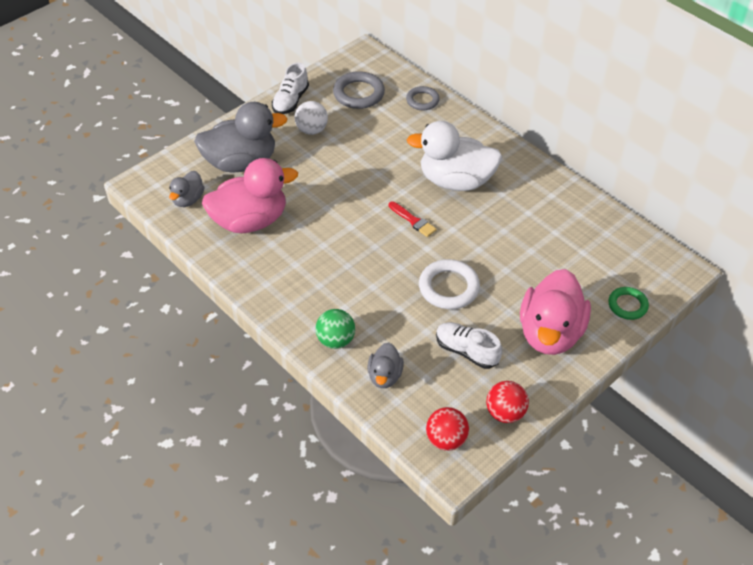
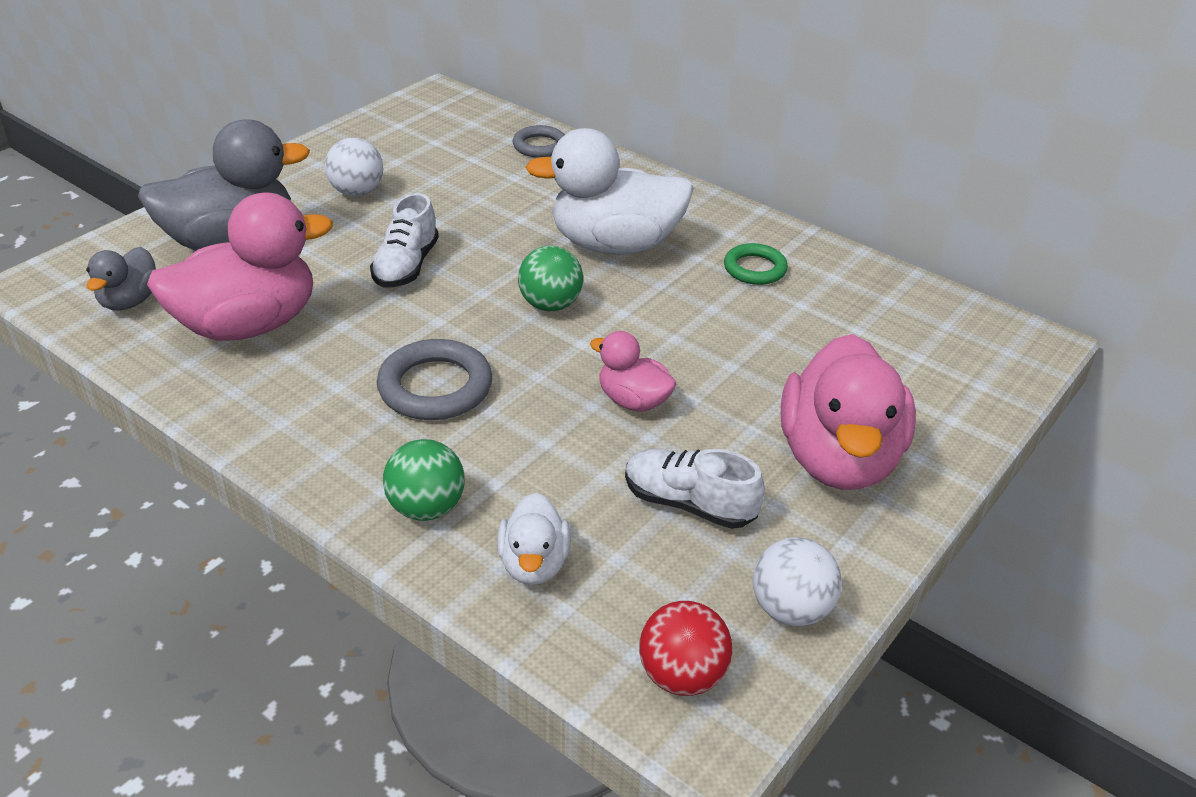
camera: 10 degrees left, 10 degrees down
(290, 101) = (318, 157): white shoe -> white shoe (406, 266)
(358, 93) = (433, 142): grey ring -> grey ring (435, 387)
(385, 376) = (534, 564): grey duck -> white duck
(413, 221) = (550, 305): red brush -> green ball
(449, 287) = (633, 401): white ring -> pink duck
(505, 413) = (790, 609): red ball -> white ball
(627, 305) = (961, 403): green ring -> green ring (755, 269)

